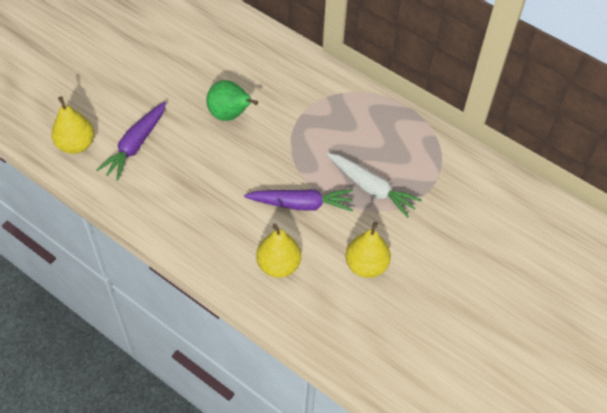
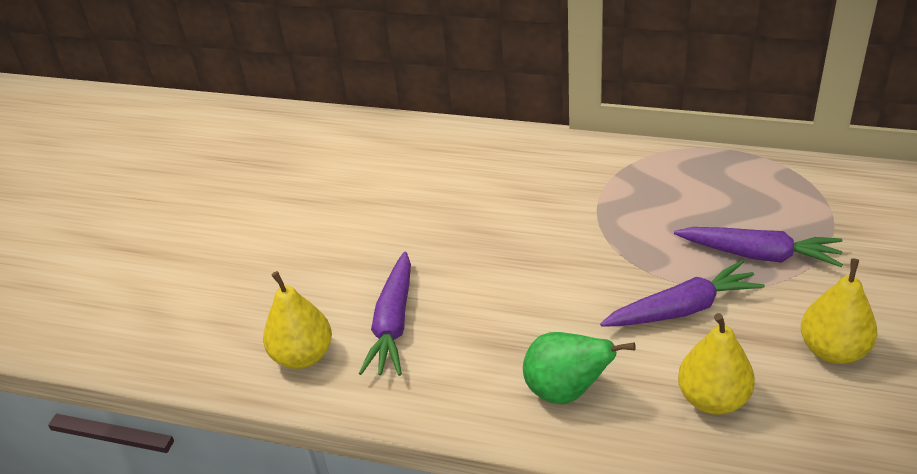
camera: 15 degrees left, 15 degrees down
(230, 115) = (502, 239): green pear -> green pear (566, 391)
(371, 188) = (759, 254): white carrot -> purple carrot

